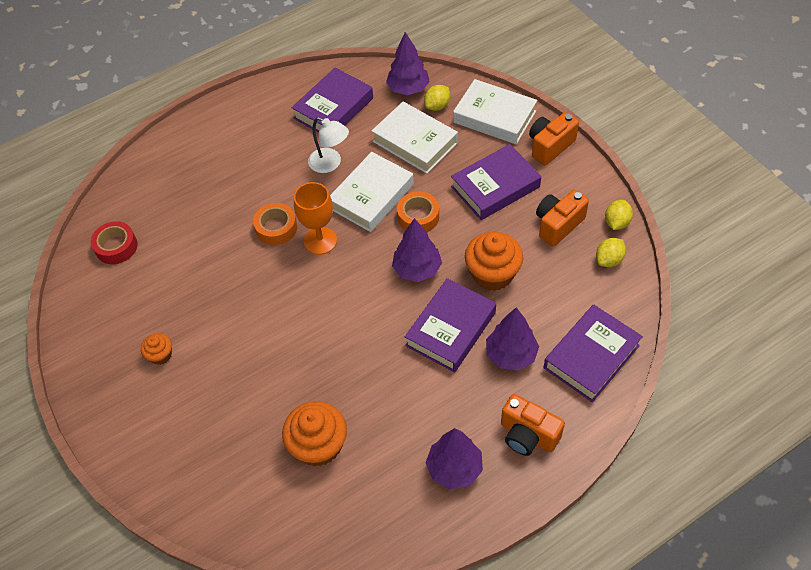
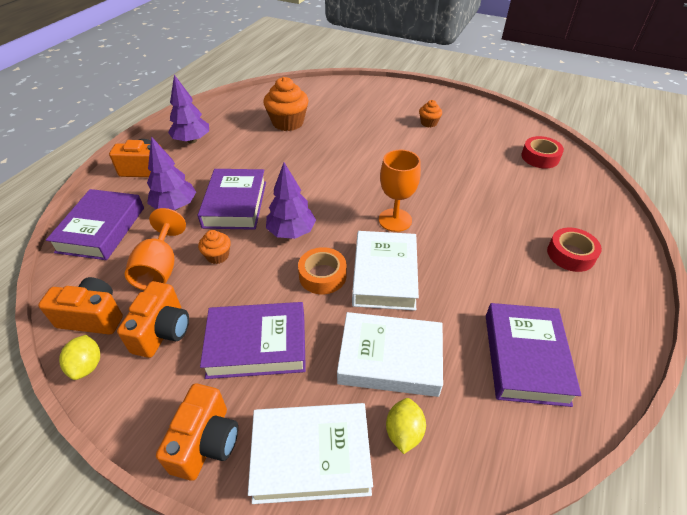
camera: 145 degrees right, 10 degrees down
(222, 150) = (570, 254): none -> red tape
(276, 228) = (441, 214): orange tape -> none
(330, 164) = (456, 289): white lamp -> none
(408, 89) = (466, 442): purple tree -> none
(492, 274) = (217, 256): orange cupcake -> orange cupcake, size x0.52
(495, 187) = (257, 345): purple book -> purple book turned 60 degrees clockwise
(546, 283) = (160, 269): none -> orange goblet
(609, 260) = (93, 317): yellow lemon -> orange camera

